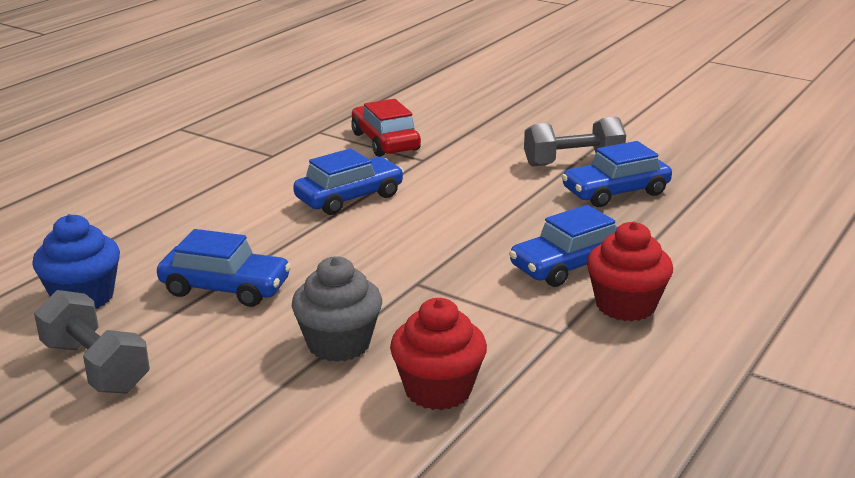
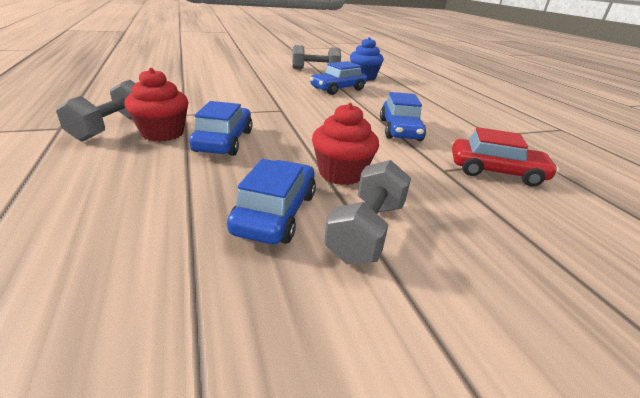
camera: 125 degrees right, 5 degrees up
(339, 344) = (265, 88): grey cupcake -> none
(438, 390) = (208, 88): red cupcake -> red cupcake (341, 173)
(680, 343) = (112, 127): none -> grey dumbbell

